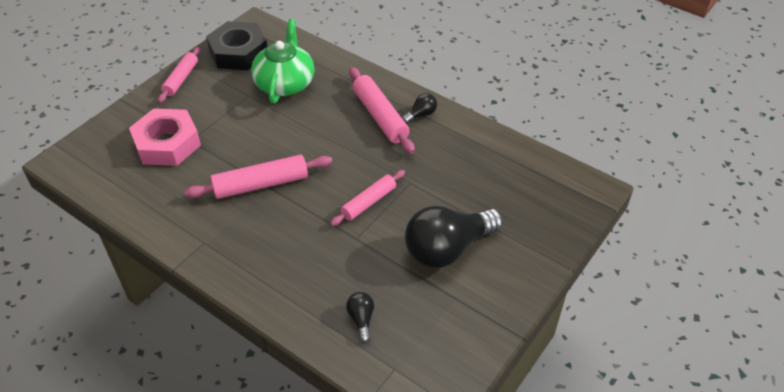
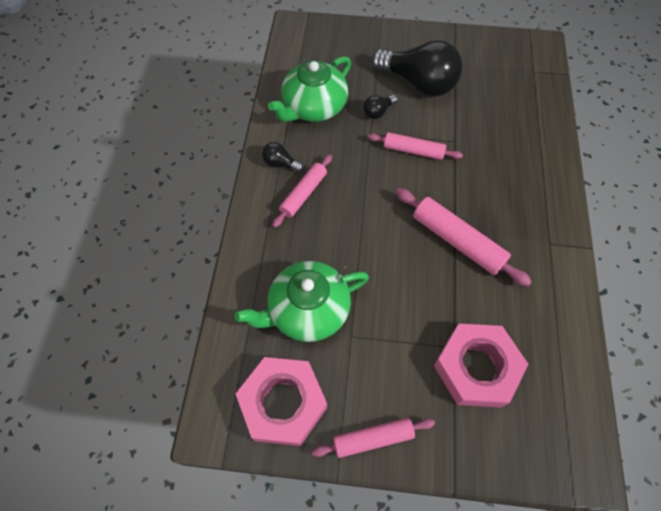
camera: 120 degrees left, 15 degrees up
(238, 52) = (283, 403): black nut -> pink nut
(361, 319) = (517, 103): black light bulb -> black light bulb (378, 112)
(380, 116) = (303, 194): pink rolling pin -> pink rolling pin, size x0.66
(469, 158) = (313, 107): none -> green teapot

